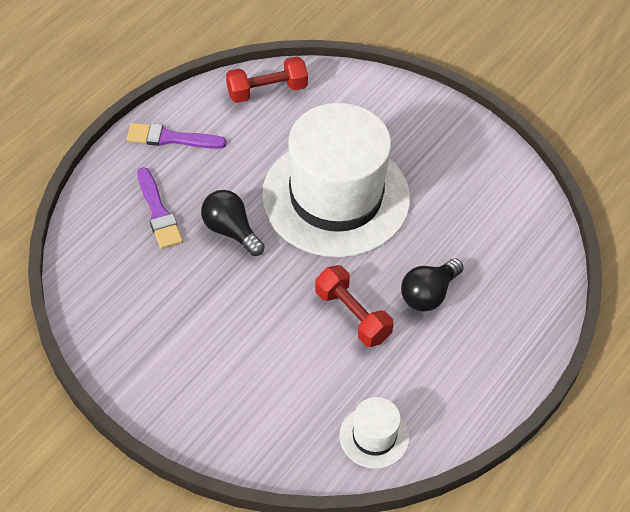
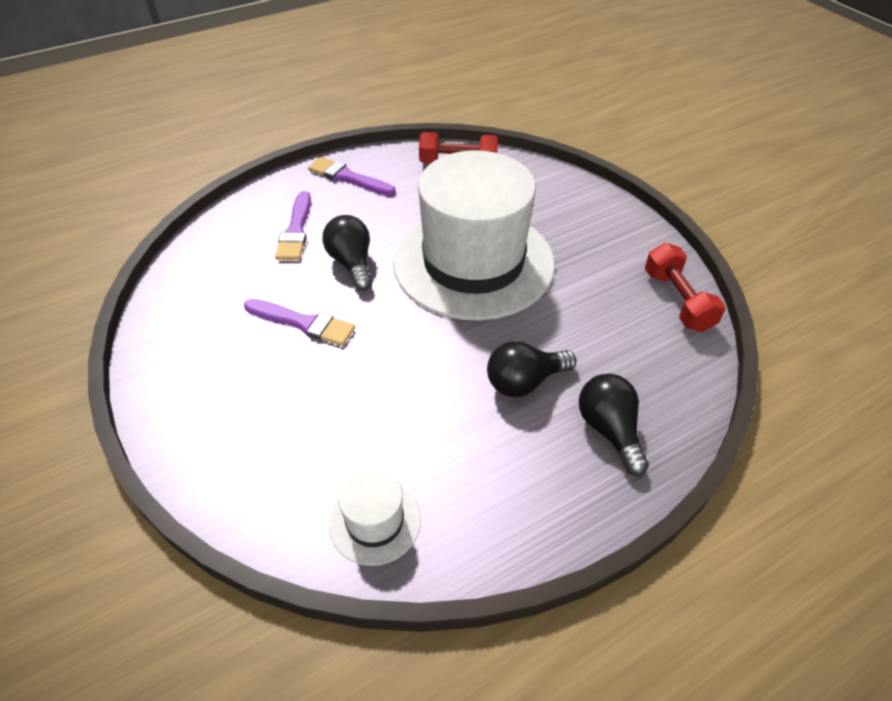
camera: 25 degrees right, 5 degrees down
(224, 301) = (303, 323): none -> purple brush
(352, 315) = (427, 377): red dumbbell -> red dumbbell (677, 300)
(506, 312) = (609, 430): none -> black light bulb

